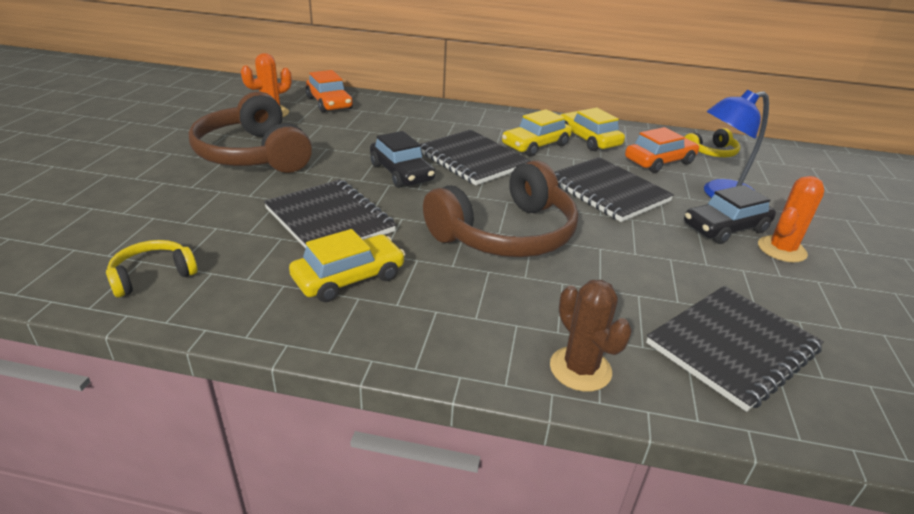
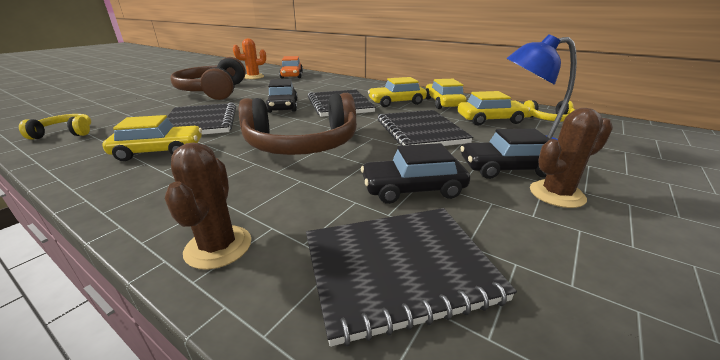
camera: 25 degrees right, 5 degrees down
(659, 161) = (490, 120): orange car -> yellow car
(671, 269) = (413, 189): none -> black car
(781, 249) = (556, 194): orange cactus -> brown cactus

